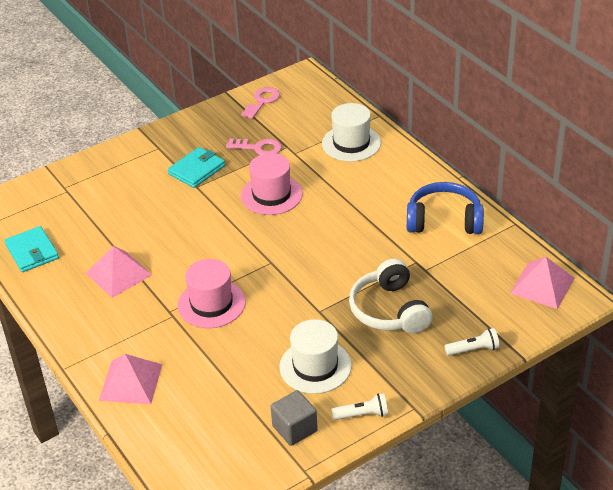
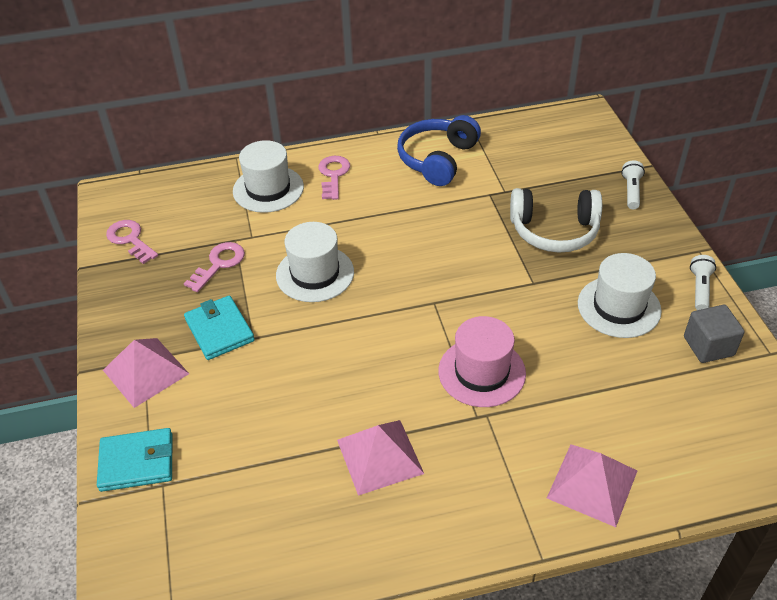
camera: 70 degrees left, 5 degrees up
(32, 252) = (276, 556): turquoise wallet -> turquoise wallet (137, 462)
(271, 195) = (315, 274): pink hat -> white hat
(387, 170) = (333, 175): none -> pink key
(542, 285) = (561, 128): pink pyramid -> pink pyramid (145, 371)

